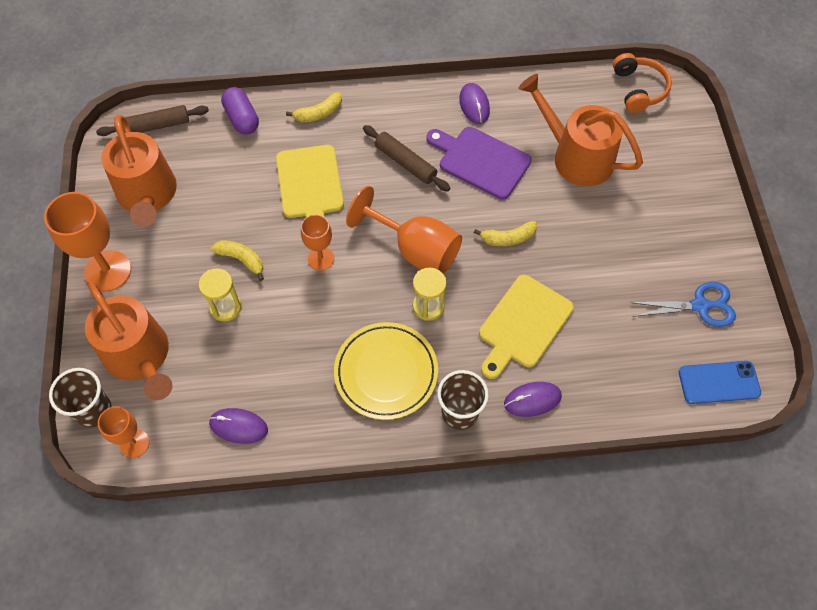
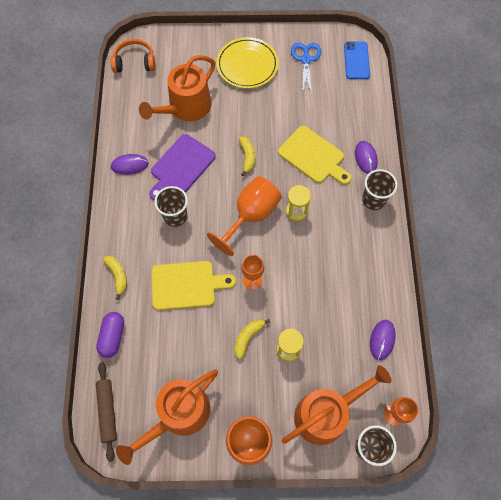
camera: 85 degrees left, 5 degrees up
(148, 195) = (179, 414): orange watering can -> orange watering can turned 150 degrees clockwise
(242, 119) = (112, 337): purple capsule -> purple capsule turned 60 degrees counterclockwise
(386, 372) = (344, 242): yellow plate -> yellow plate (247, 65)
(405, 163) = (175, 216): brown rolling pin -> brown cup

